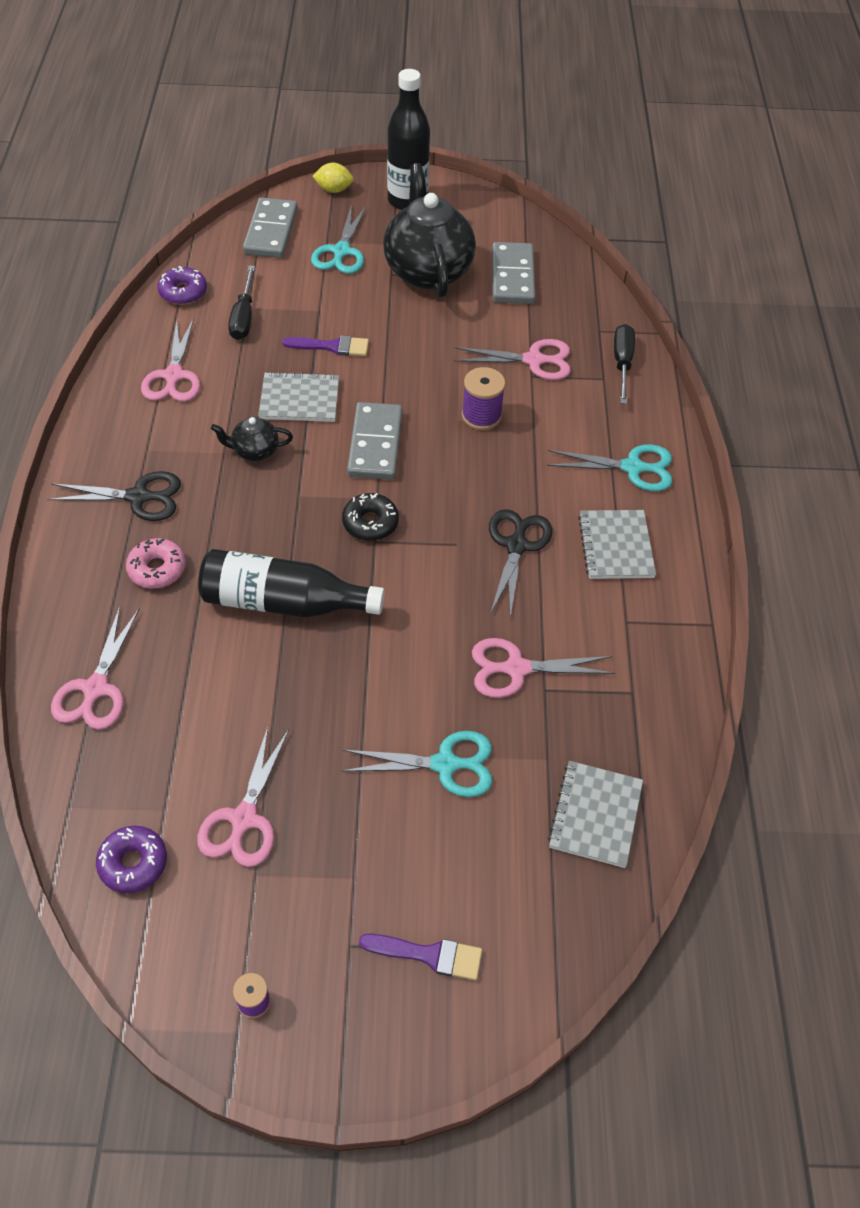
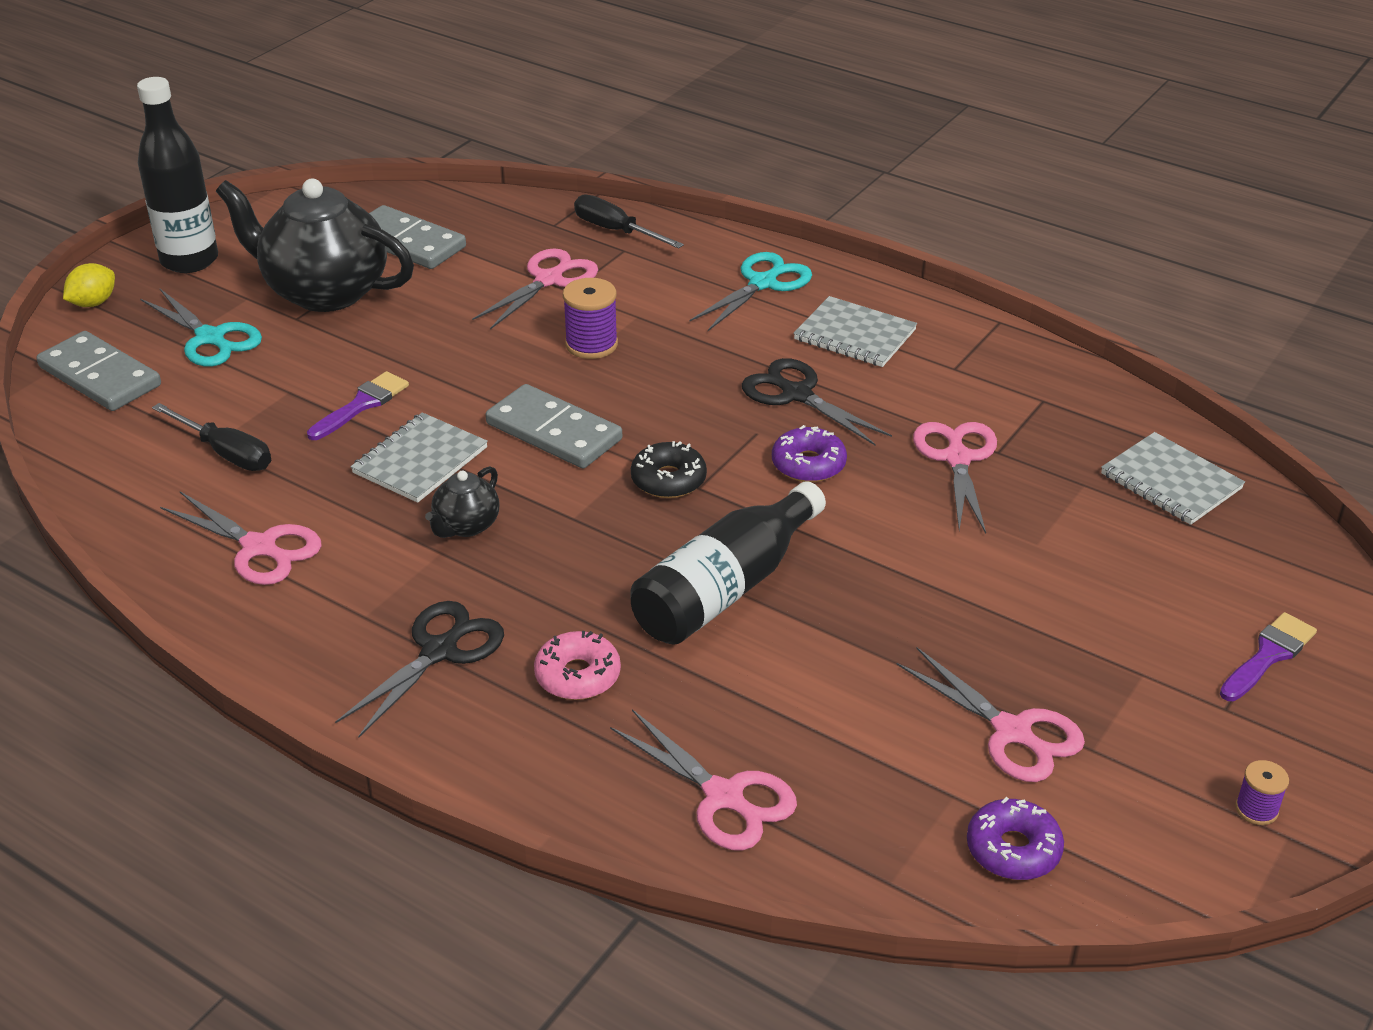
camera: 55 degrees left, 15 degrees down
(183, 292) = (114, 486): purple donut -> purple donut (808, 464)
(445, 764) = (1043, 554): turquoise scissors -> none
(516, 668) = (957, 459): pink scissors -> pink scissors turned 150 degrees clockwise

